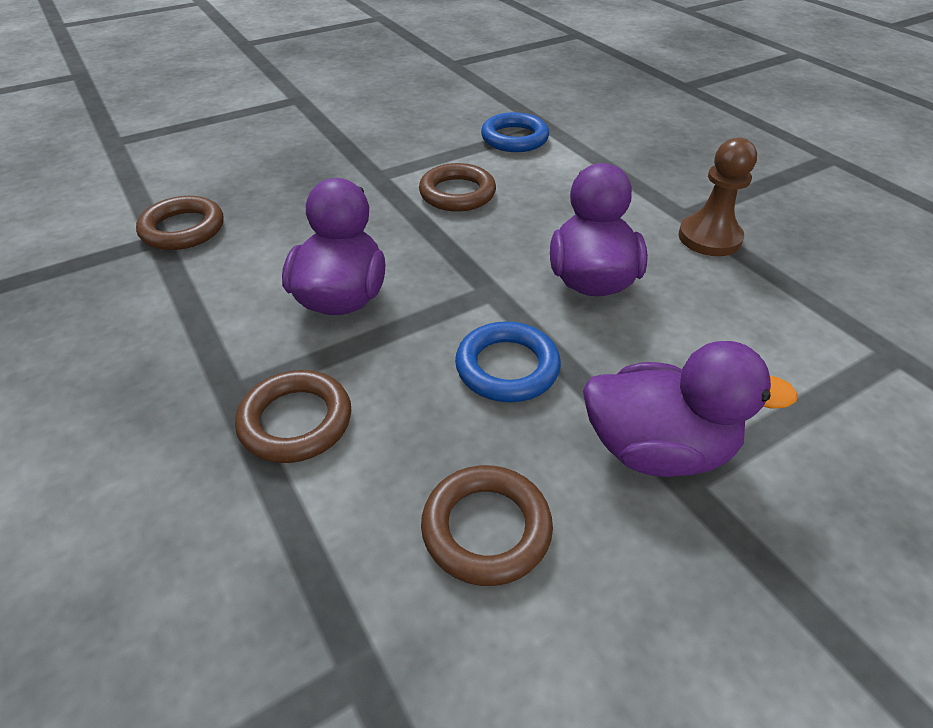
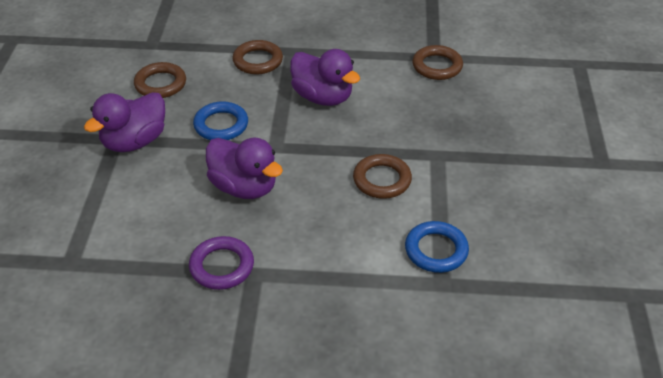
camera: 125 degrees right, 0 degrees up
(709, 238) = (222, 266): brown pawn -> purple ring

